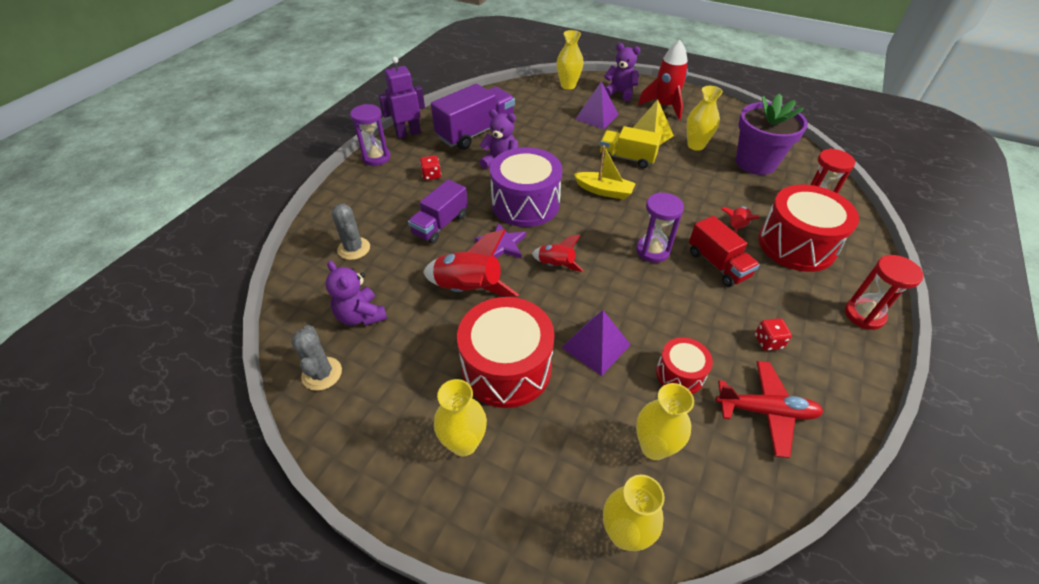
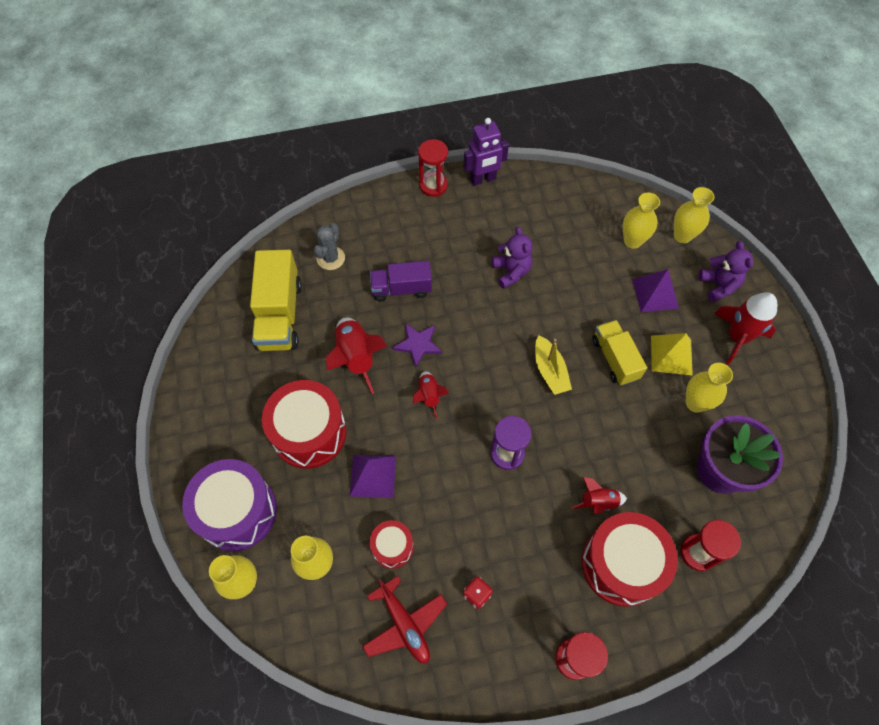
camera: 50 degrees right, 15 degrees up
(322, 374) = (222, 334): grey cactus -> none
(361, 316) = (280, 315): purple teddy bear -> yellow truck
(376, 157) = (433, 186): purple hourglass -> red hourglass
(408, 133) = (483, 179): purple robot -> purple robot turned 135 degrees clockwise
(431, 175) = (449, 238): red dice -> none
(464, 443) = (236, 451): yellow vase -> yellow vase (632, 241)
(476, 132) = (533, 223): purple truck -> none
(525, 204) = (478, 326): purple drum -> purple drum (237, 511)
(718, 264) = (535, 512): red truck -> none

